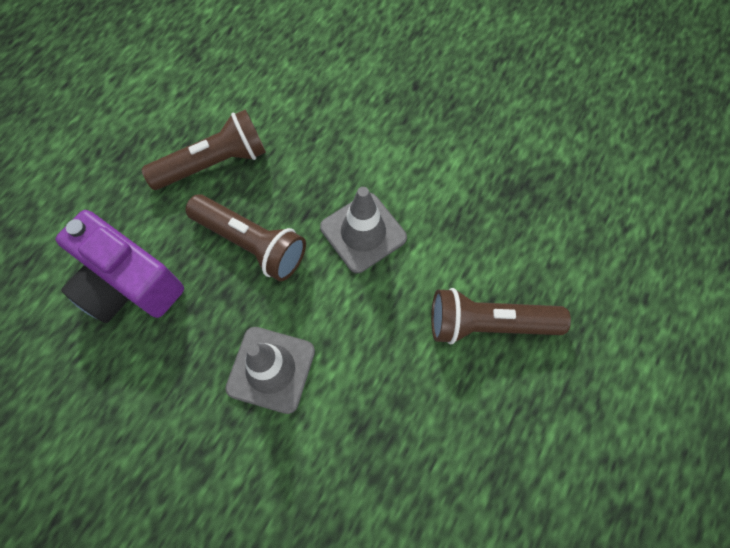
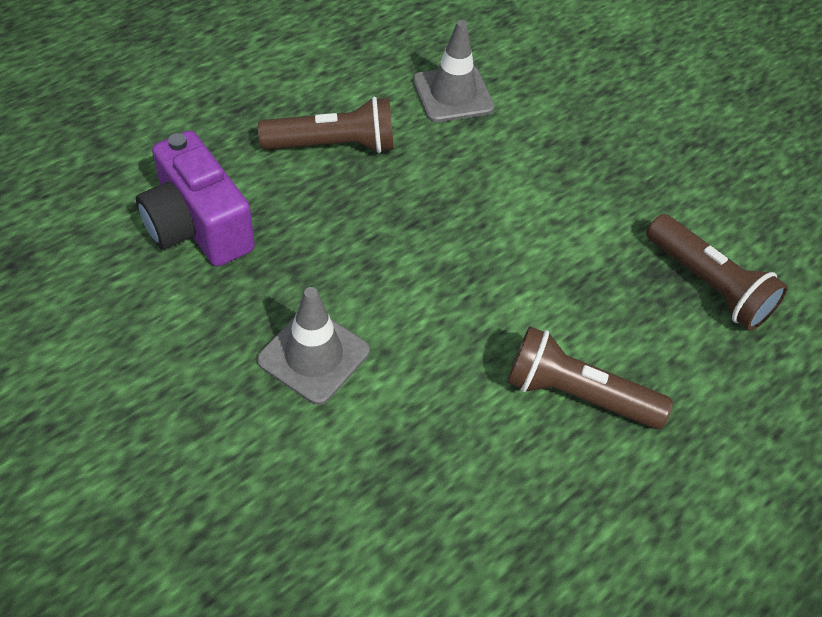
camera: 15 degrees right, 15 degrees down
(251, 243) = (342, 231): brown flashlight -> brown flashlight (708, 285)
(363, 232) = (469, 260): grey traffic cone -> grey traffic cone (453, 94)

